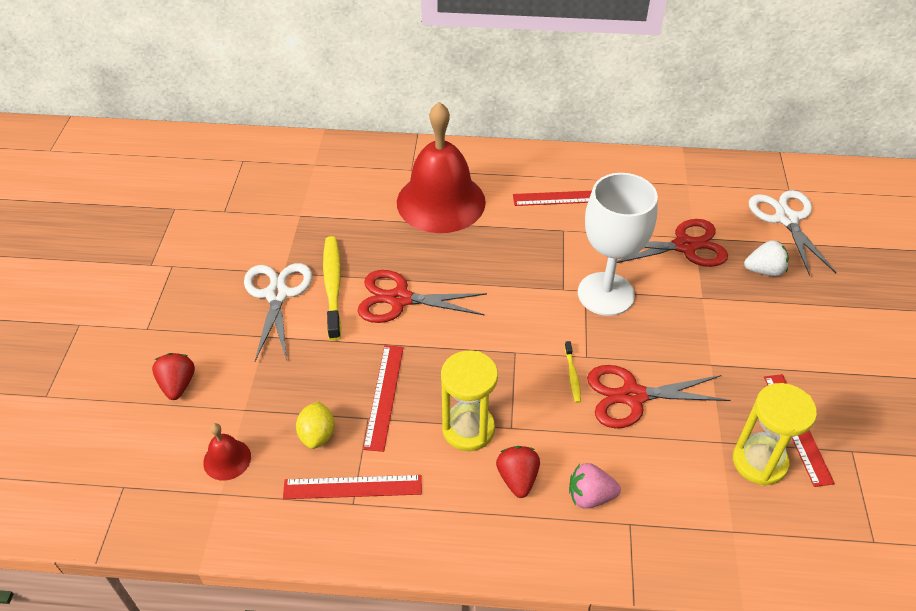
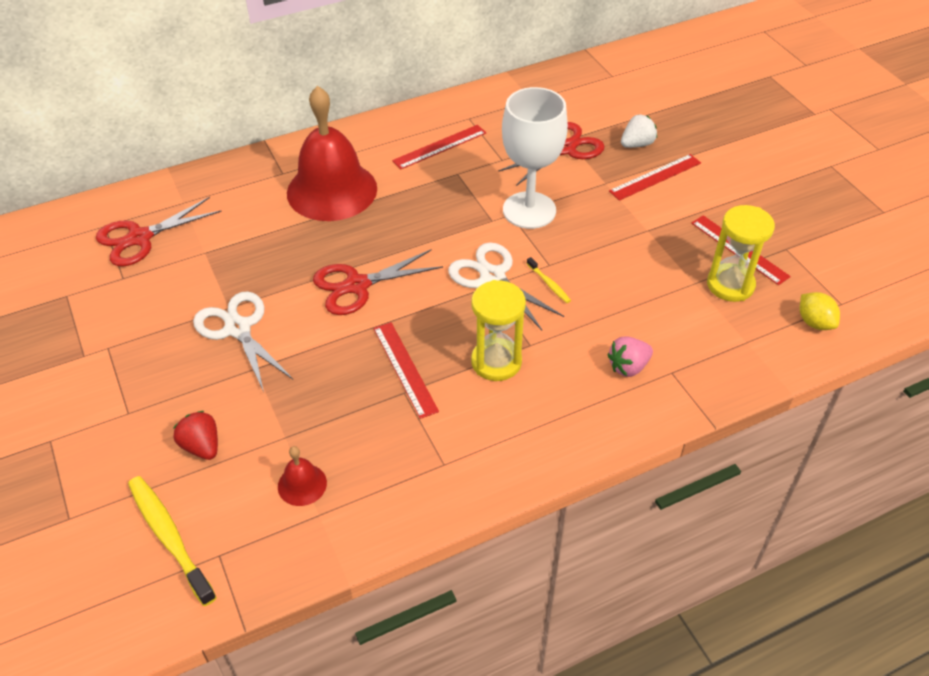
camera: 30 degrees left, 0 degrees up
(317, 435) = (370, 426): yellow lemon -> yellow lemon (814, 322)
(333, 286) = (286, 300): yellow toothbrush -> yellow toothbrush (169, 537)
(352, 487) = (433, 452): red ruler -> red ruler (655, 177)
(517, 479) = (564, 380): red strawberry -> none
(633, 396) = (606, 279): red scissors -> red scissors (140, 238)
(786, 219) = (626, 99): white scissors -> white scissors (492, 277)

